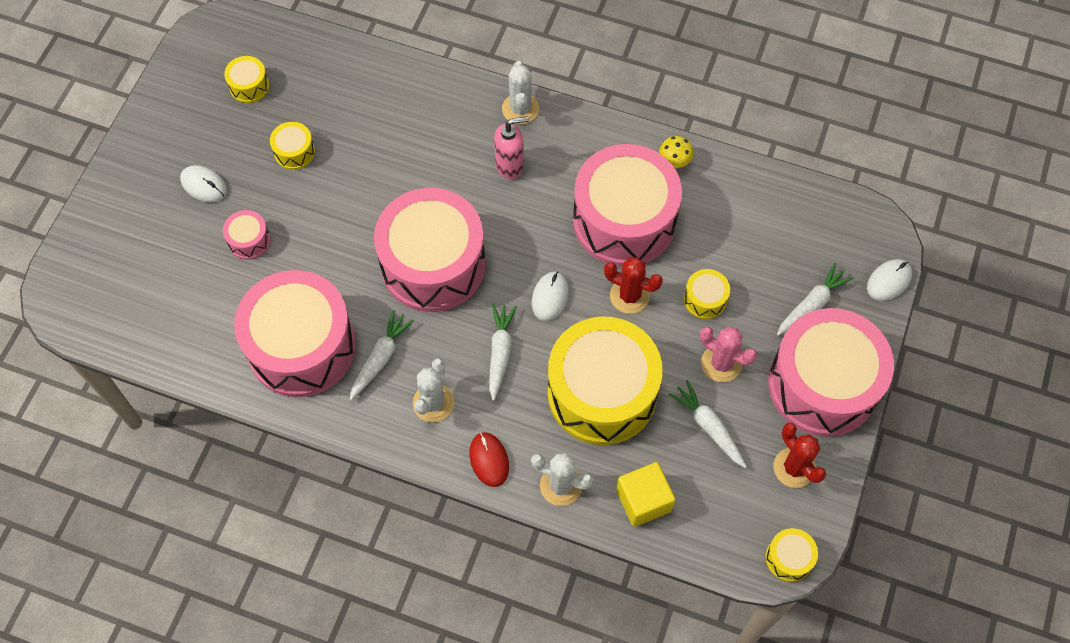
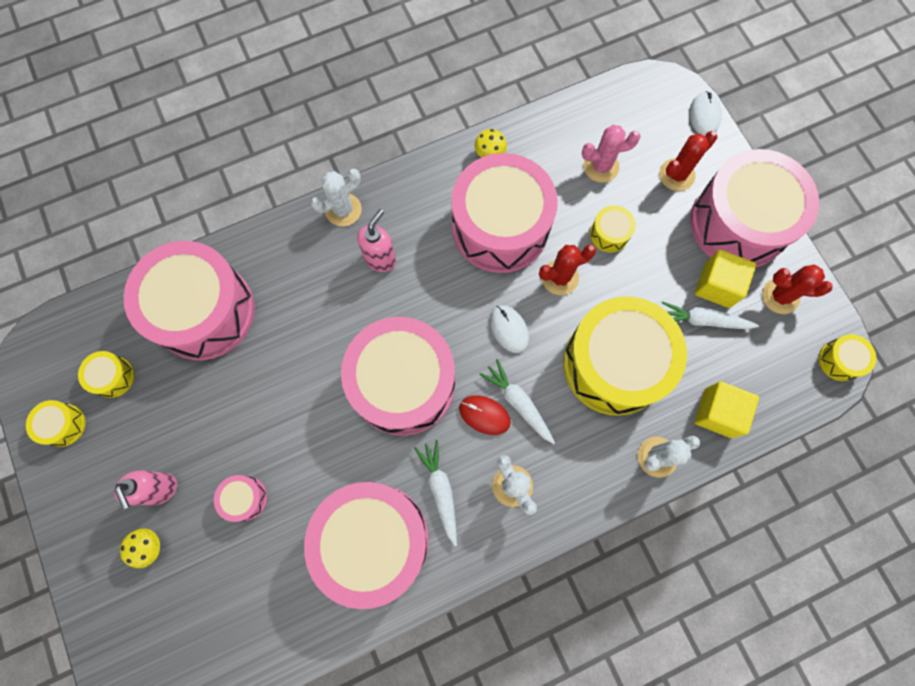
camera: 45 degrees left, 10 degrees up
(161, 215) = (150, 546): none -> yellow mushroom
(204, 185) = (161, 489): white mouse -> pink soap dispenser
(294, 152) = (206, 396): yellow drum -> yellow drum (64, 425)
(351, 95) = (204, 311): none -> pink drum
(489, 460) = (592, 488): red mouse -> red mouse (484, 415)
(520, 109) = (343, 210): white cactus -> white cactus turned 75 degrees counterclockwise
(721, 363) = (665, 268): pink cactus -> pink cactus (601, 166)
(749, 412) = (717, 285): none -> yellow cube
(811, 305) = (676, 175): white carrot -> red cactus

